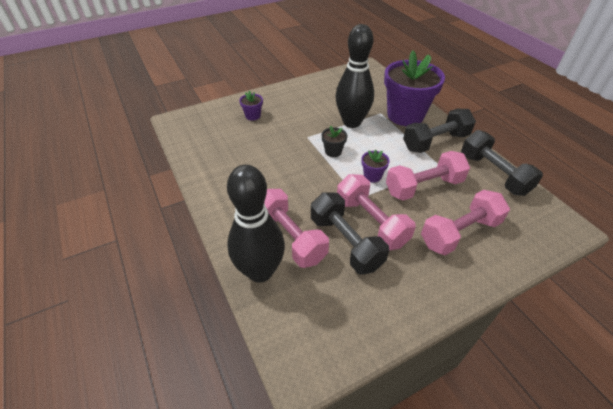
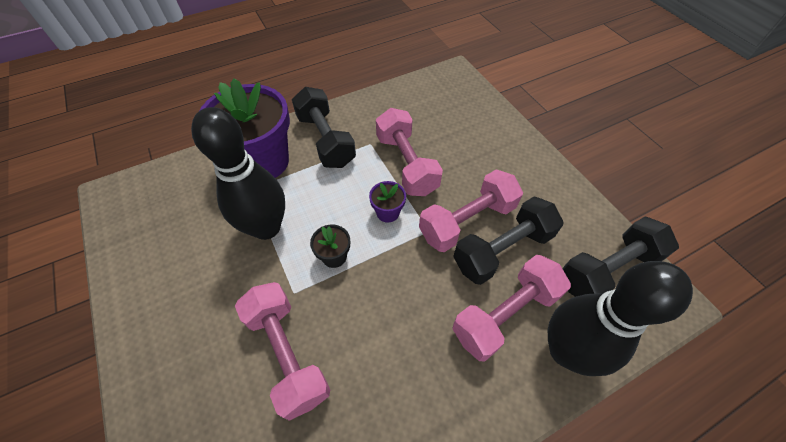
camera: 90 degrees left, 10 degrees up
(253, 116) = (210, 396): purple flower pot -> none
(459, 233) = (472, 146): pink dumbbell -> pink dumbbell (287, 354)
(493, 174) = (385, 103): black dumbbell -> black dumbbell (607, 269)

